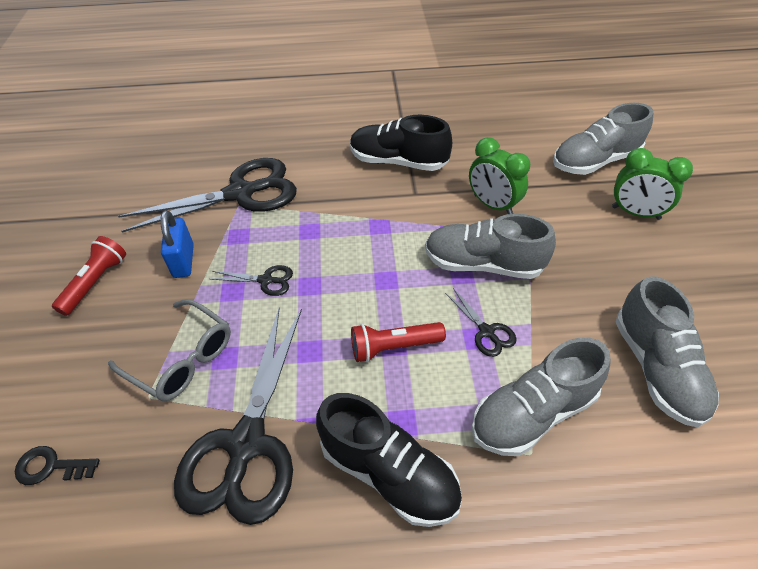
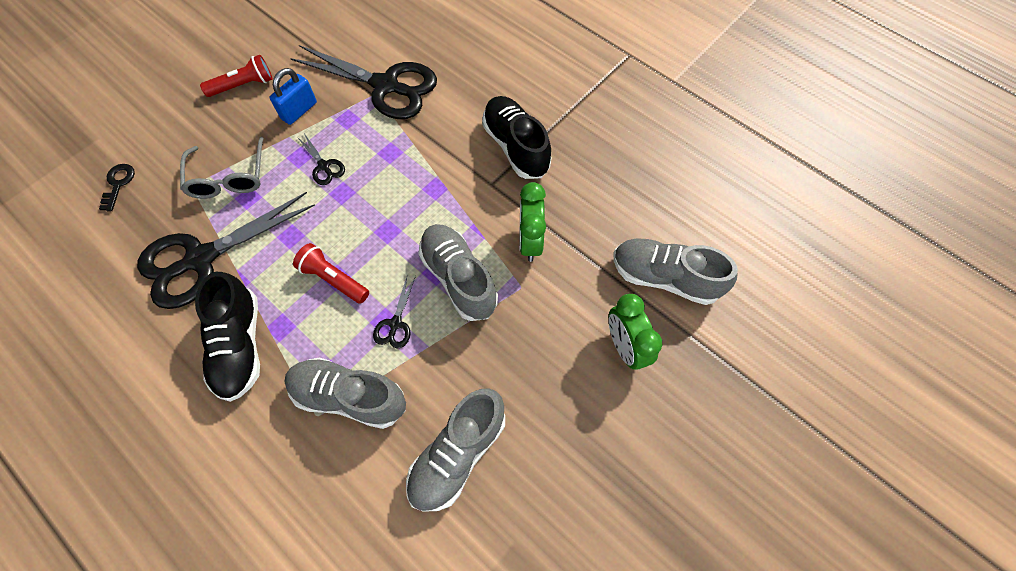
camera: 45 degrees right, 15 degrees up
(51, 466) = (118, 184): black key -> black key turned 45 degrees clockwise

